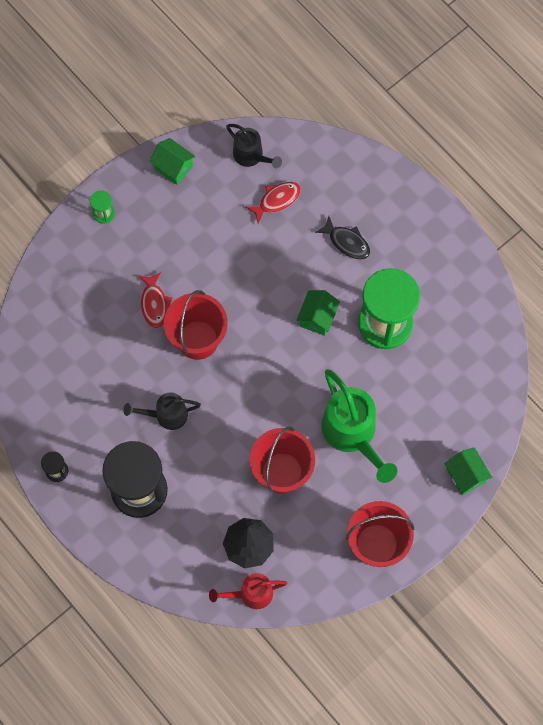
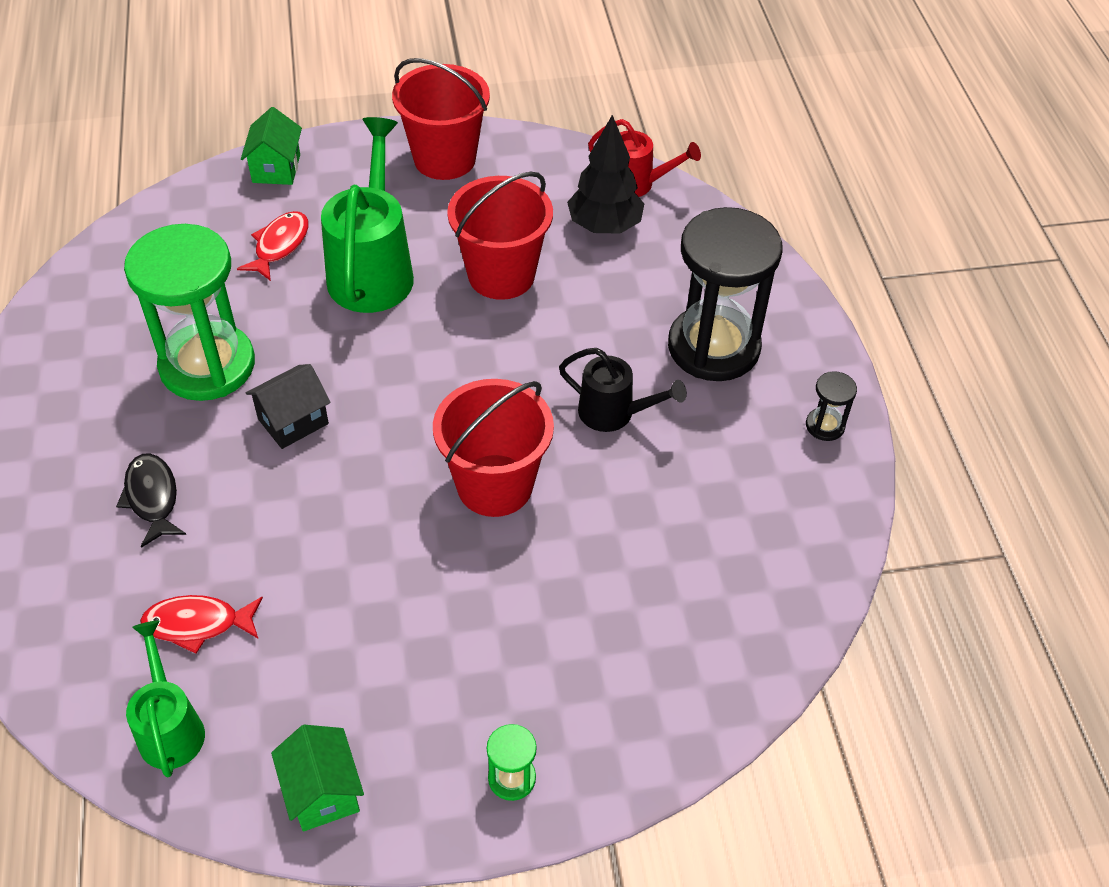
camera: 150 degrees left, 20 degrees down
(154, 304) = (526, 573): red fish -> red fish (279, 245)
(251, 156) = (170, 727): black watering can -> green watering can
(317, 318) = (293, 421): green house -> black house

